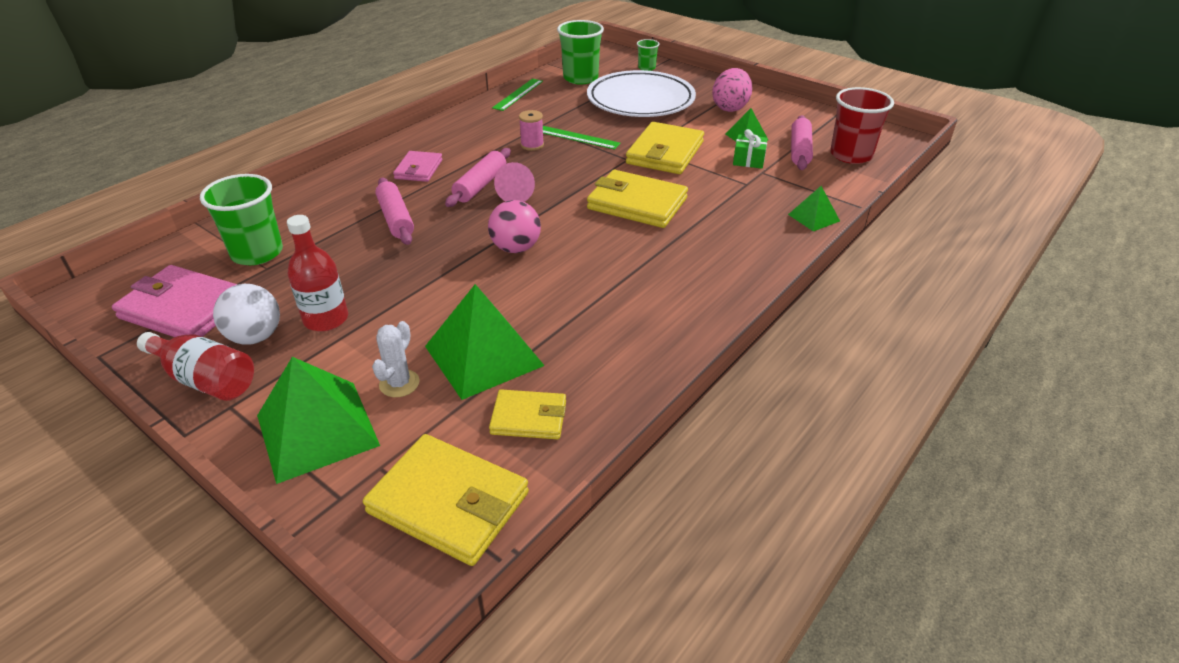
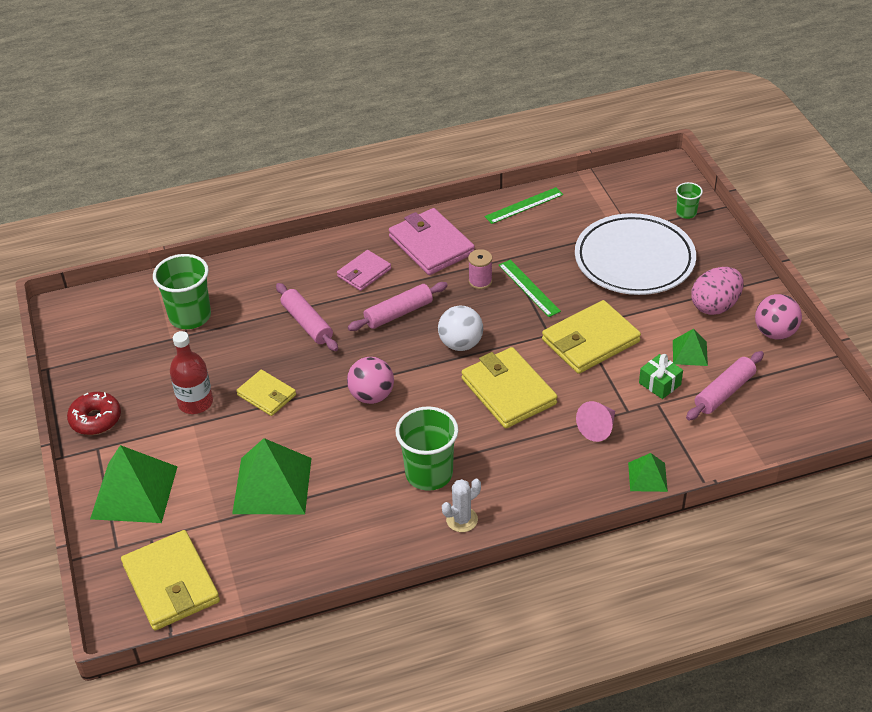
camera: 35 degrees right, 5 degrees up
(184, 309) = (116, 350): pink wallet -> pink wallet (431, 245)
(205, 380) = (95, 419): red bottle -> red donut
(255, 337) = (144, 397): white ball -> white ball (461, 344)
(396, 219) = (307, 323): pink rolling pin -> pink rolling pin turned 45 degrees counterclockwise
(399, 383) = (204, 481): white cactus -> white cactus (462, 520)
(517, 195) = (419, 337): pink cone -> pink cone (598, 428)
(529, 418) = (262, 550): yellow wallet -> yellow wallet (266, 395)
(580, 78) = (604, 204): green cup -> green cup (429, 474)
(789, 109) = (775, 332): none -> pink ball
(851, 155) = (769, 420): red cup -> none

